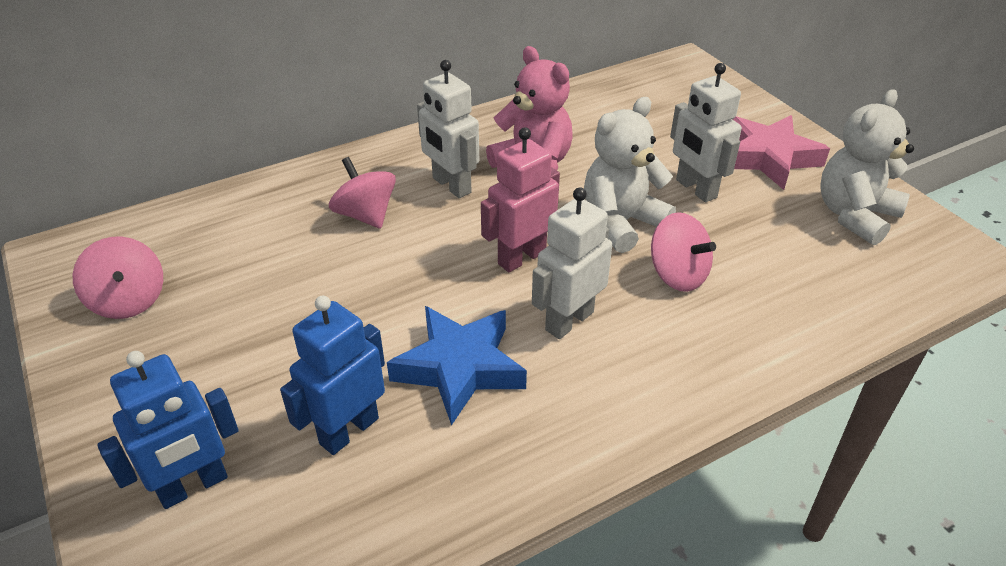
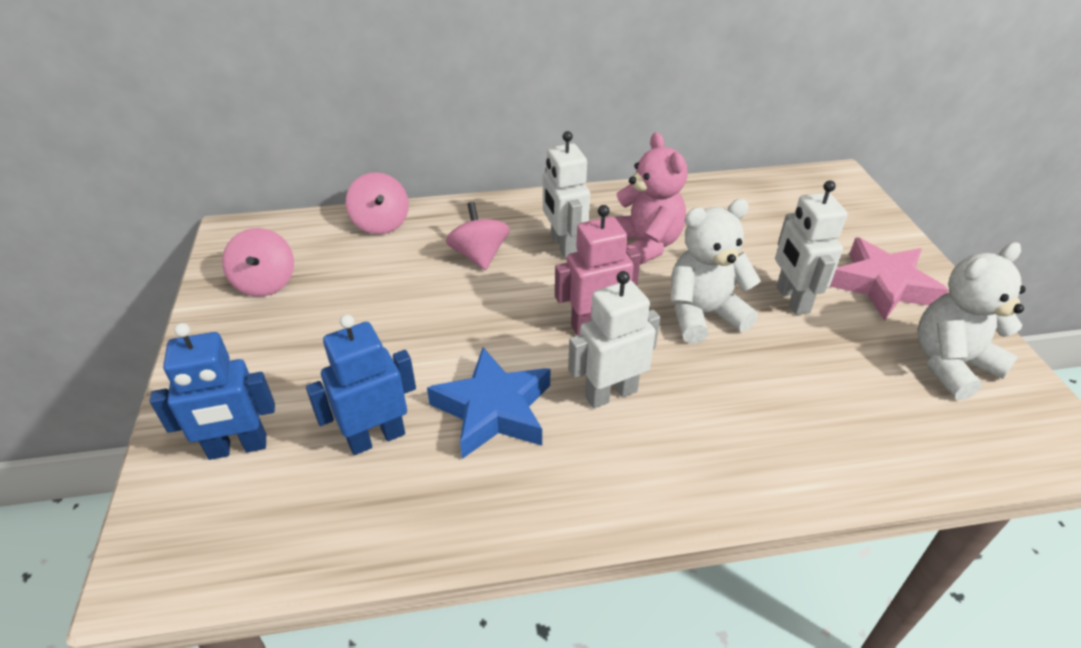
camera: 20 degrees right, 0 degrees up
(677, 275) = (735, 377): pink spinning top -> pink spinning top (381, 223)

